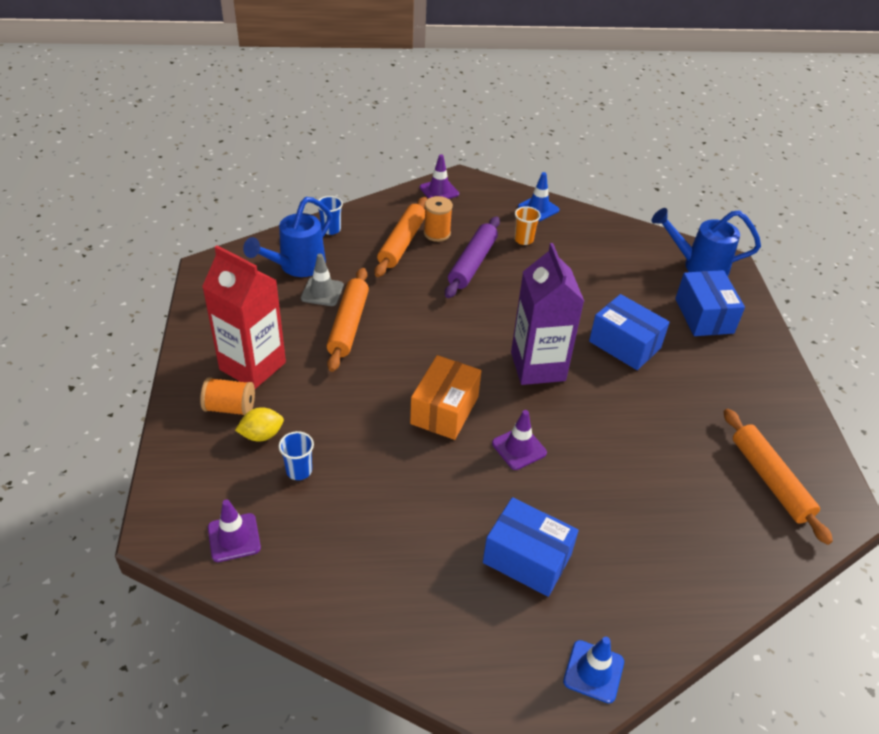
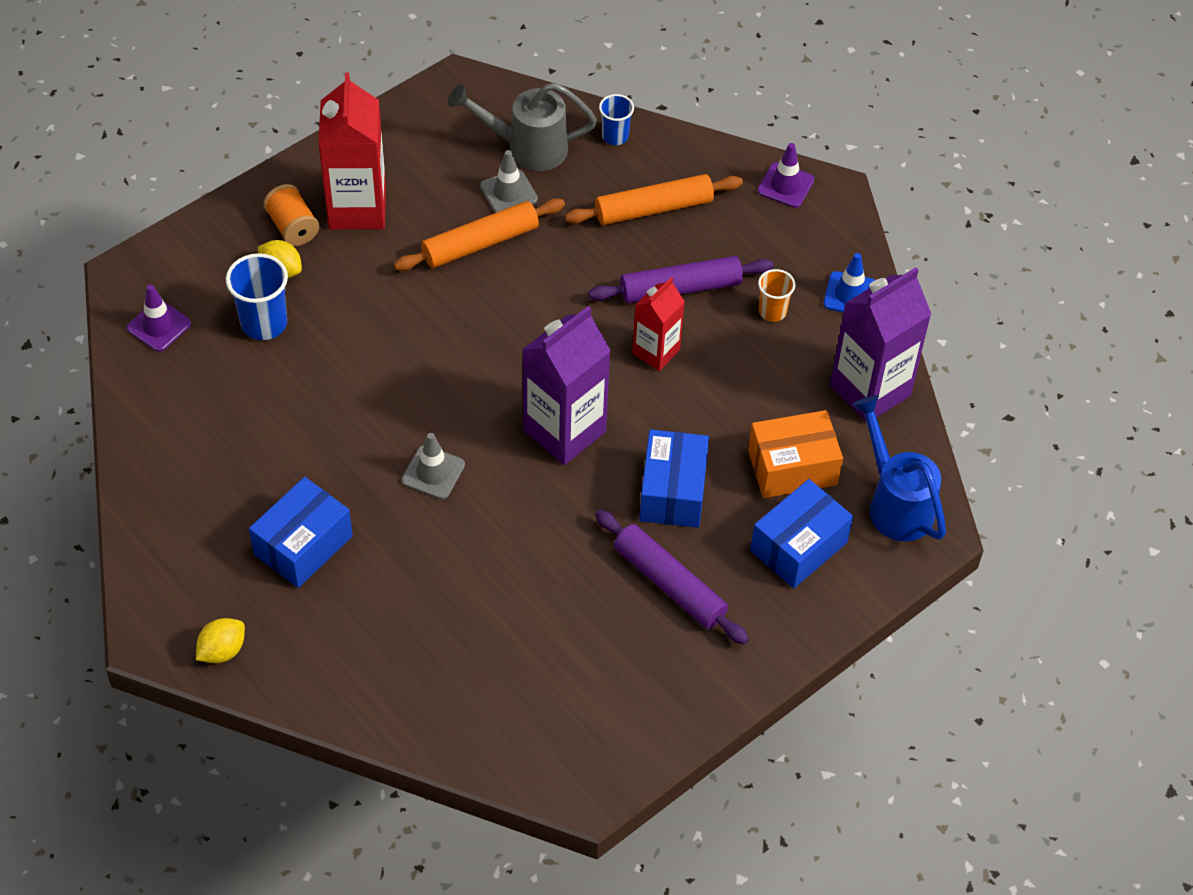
camera: 55 degrees right, 10 degrees up
(296, 267) = (526, 148): blue watering can -> grey watering can
(299, 470) = (264, 323): blue cup -> blue cup, size x1.62
(437, 233) = (702, 228): orange spool -> none
(444, 410) = (432, 387): orange box -> orange box (792, 467)
(511, 297) = (656, 352): none -> red carton
(519, 448) = (433, 472): purple traffic cone -> grey traffic cone
(527, 558) = (303, 545): blue box -> blue box turned 45 degrees clockwise
(593, 671) = (222, 650): blue traffic cone -> yellow lemon
(611, 235) = (870, 390): none -> purple carton
(696, 382) = (669, 584): none -> purple rolling pin
(770, 480) = (573, 707): orange rolling pin -> none

